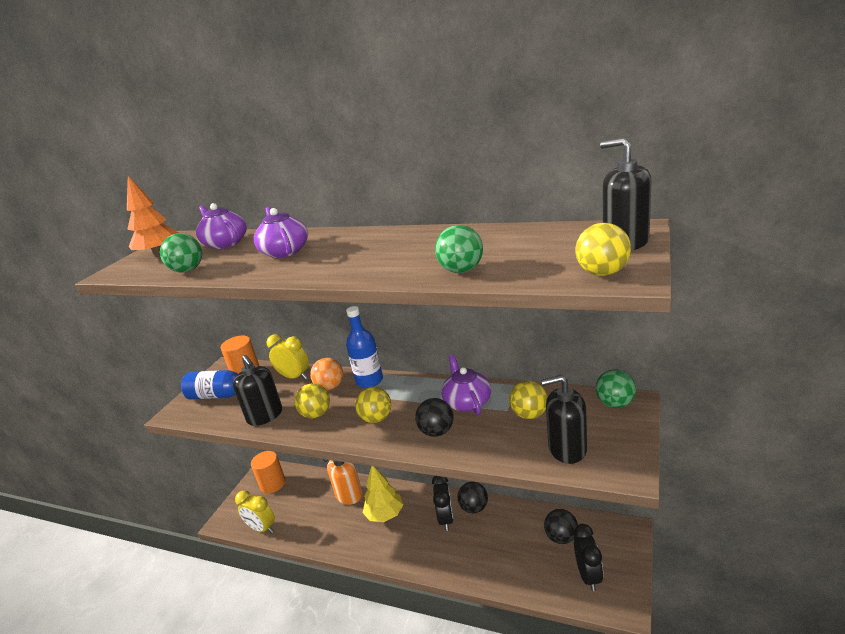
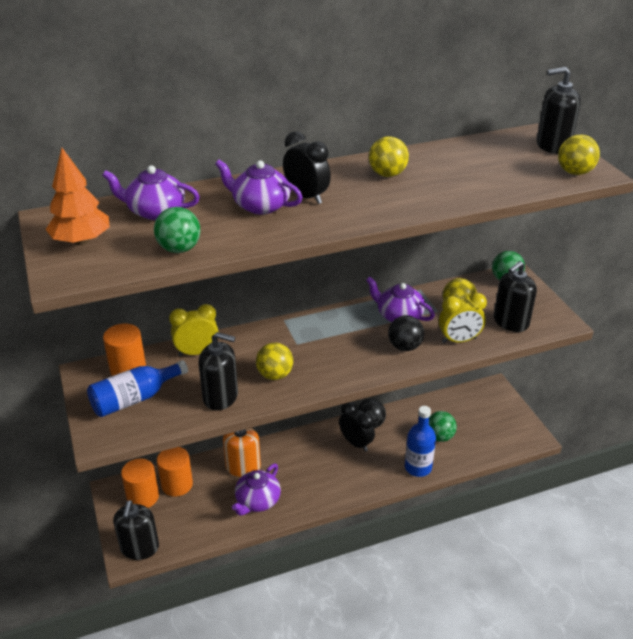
camera: 45 degrees left, 10 degrees up
(234, 519) = (139, 548): none -> black soap dispenser
(262, 528) = (184, 538): yellow clock -> yellow clock (459, 340)
(299, 485) = (177, 484): none -> orange cylinder
(330, 387) = (252, 347): orange ball -> none
(331, 527) = (257, 501): none -> purple teapot
(369, 381) = (286, 329): blue bottle -> blue bottle (418, 467)
(376, 418) = (339, 356): yellow ball -> yellow ball (387, 174)
(385, 514) = (298, 465): yellow tree -> none
(461, 270) = (474, 190): green ball -> green ball (439, 437)
(561, 537) = (455, 414): black ball -> none
(588, 576) = (496, 430): black clock -> black clock (306, 197)

